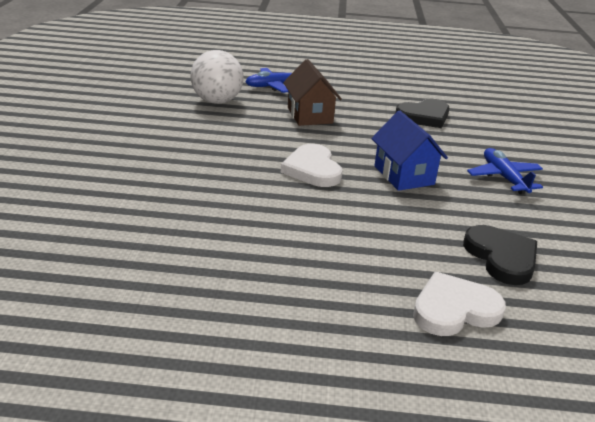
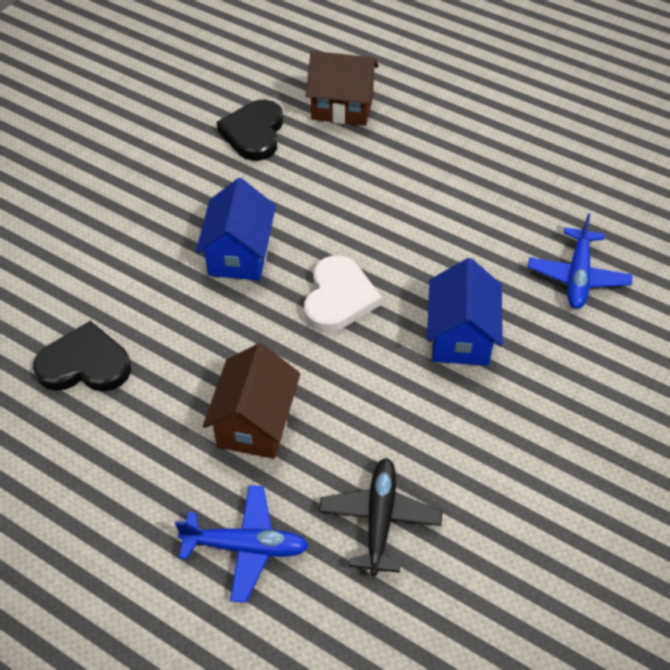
camera: 150 degrees left, 20 degrees up
(212, 169) = (460, 337): none -> blue house
(217, 101) = (380, 519): white ball -> black plane
(454, 309) = (342, 107): white heart -> brown house
(504, 177) = (129, 216): blue plane -> blue plane (577, 276)

